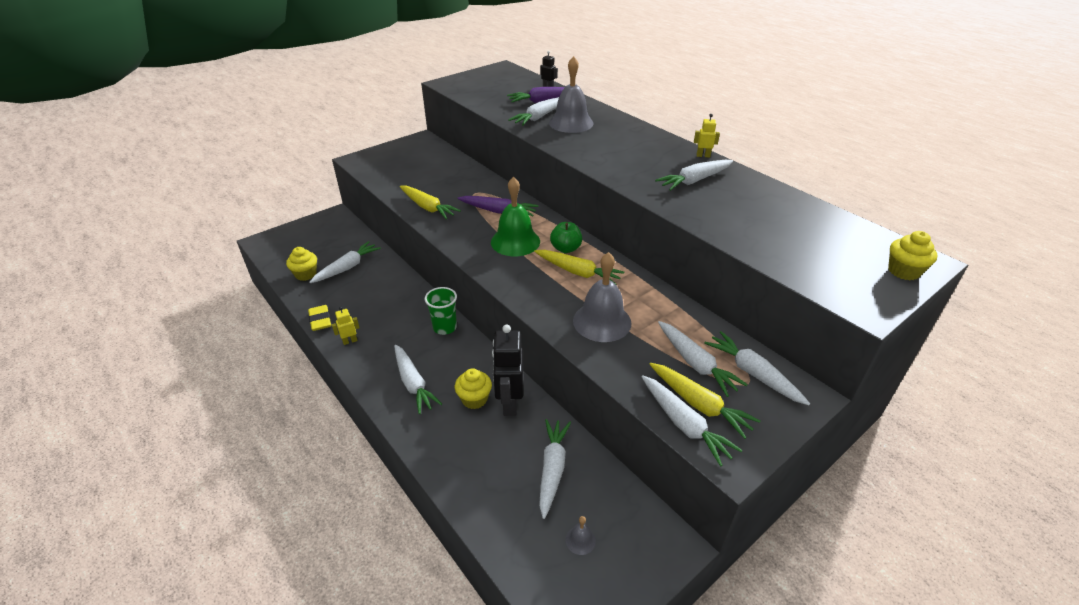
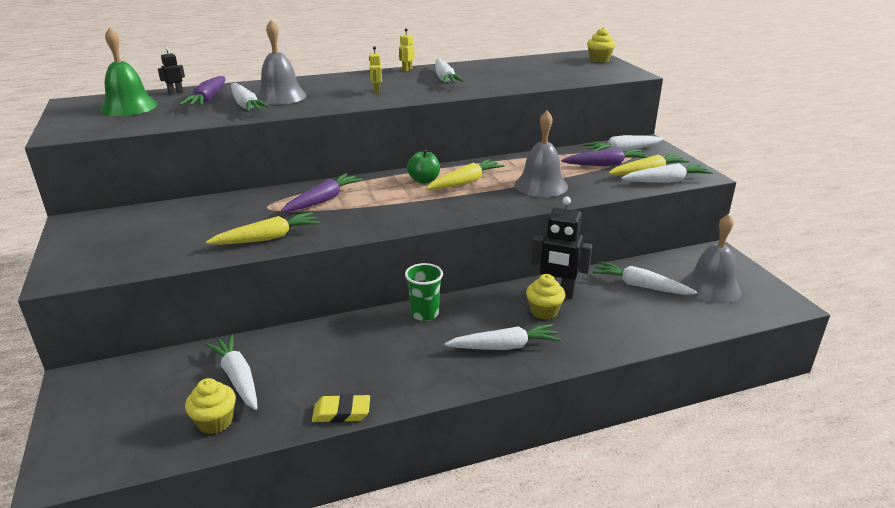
camera: 70 degrees left, 10 degrees down
(350, 341) = (403, 388): yellow robot -> yellow robot (376, 91)
(515, 241) = (390, 200): green bell -> green bell (129, 107)
(580, 540) = (711, 287): grey bell -> grey bell, size x2.30
(696, 363) = (605, 165): white carrot -> purple carrot

